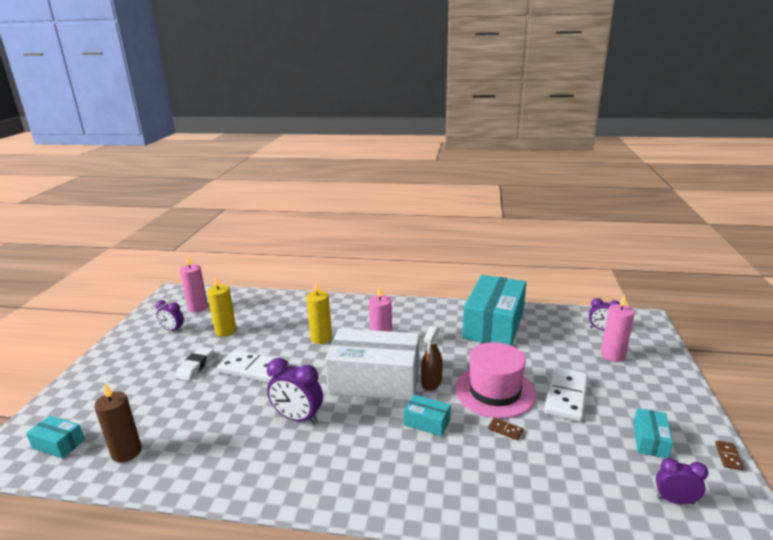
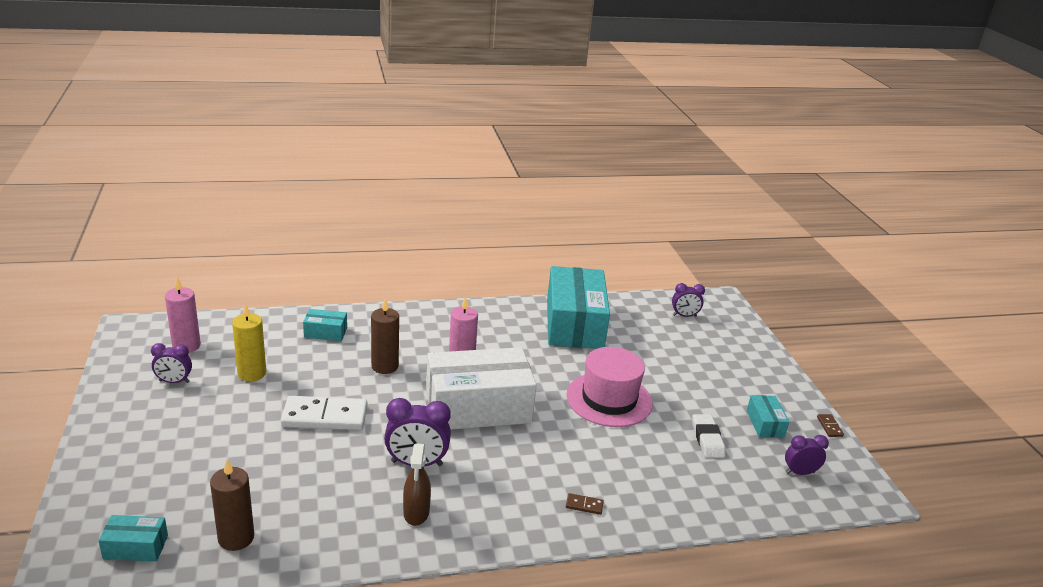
camera: 25 degrees left, 5 degrees up
(195, 366) = (245, 424): white eraser -> white eraser (707, 439)
(321, 338) = (385, 366): yellow candle -> brown candle
(427, 422) = (558, 443): turquoise box -> turquoise box (325, 332)
(431, 382) = (540, 400): brown spray bottle -> brown spray bottle (416, 512)
(505, 430) = (636, 437): brown domino -> brown domino (584, 505)
(566, 396) = (678, 393): white domino -> none
(612, 355) = (705, 344): pink candle -> none

